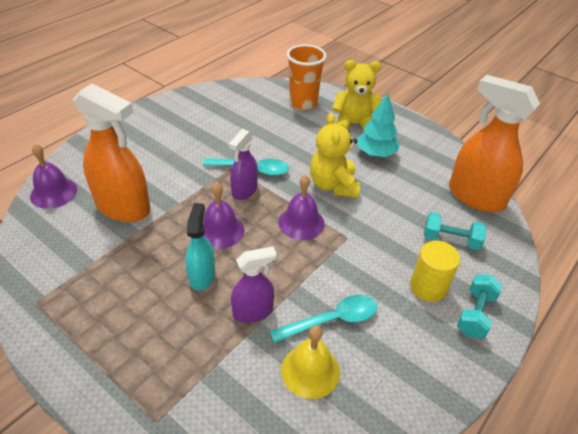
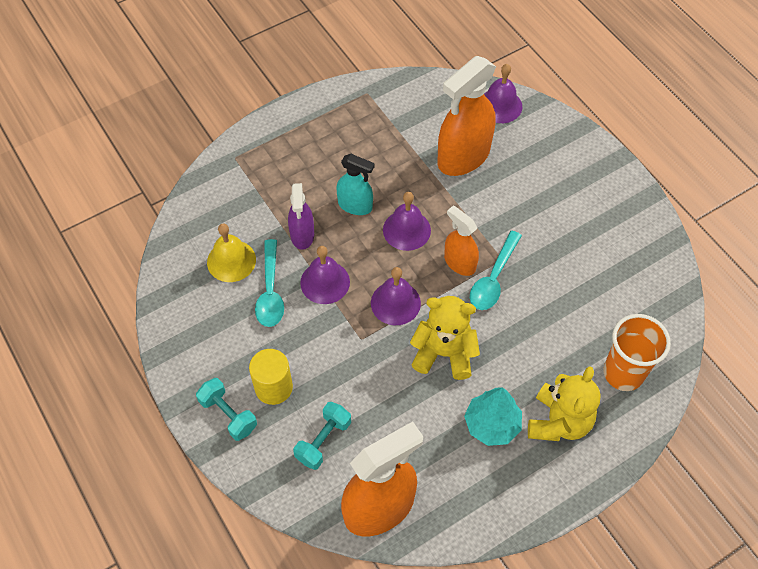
camera: 110 degrees right, 15 degrees up
(244, 190) = (459, 263): purple spray bottle -> orange spray bottle
(302, 277) = (325, 282): none -> purple bell

